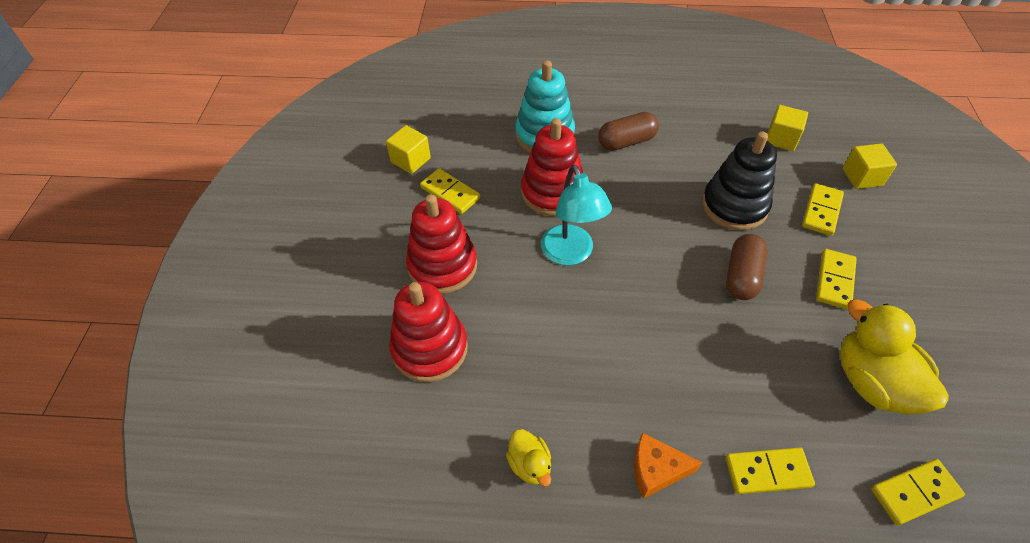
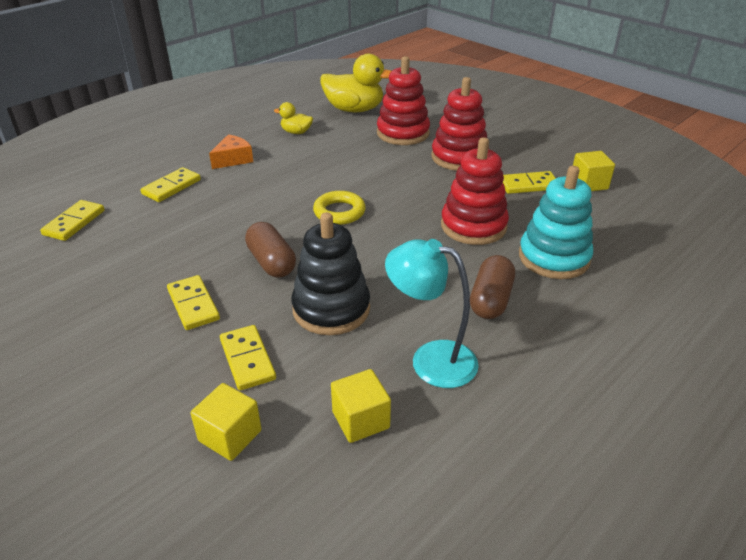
camera: 130 degrees right, 15 degrees down
(571, 254) = (402, 204): turquoise lamp -> turquoise lamp (430, 359)
(632, 286) = (339, 212): none -> yellow ring
(872, 382) = (125, 257): yellow duck -> yellow duck (354, 109)

